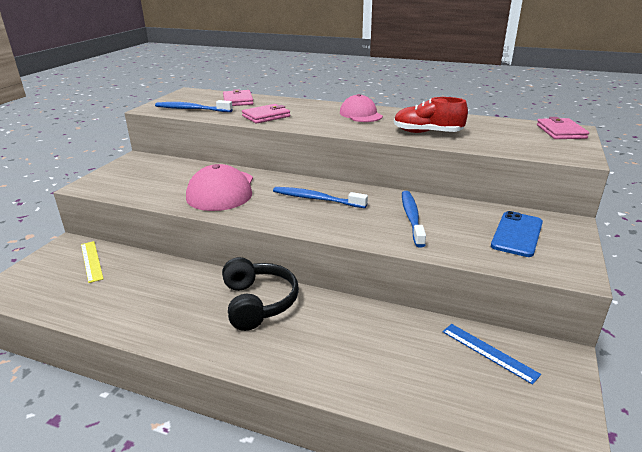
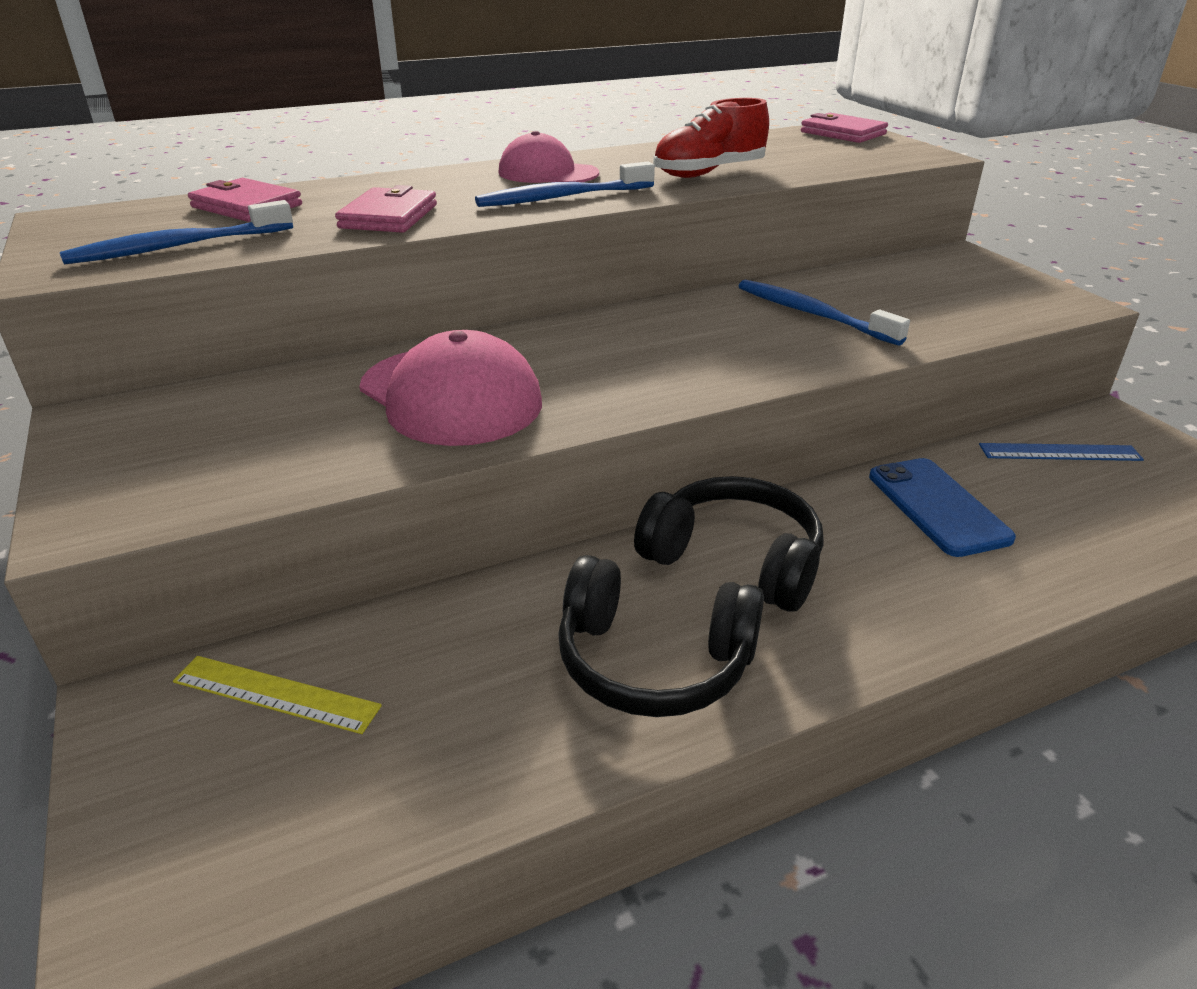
camera: 45 degrees left, 5 degrees up
(177, 314) = (653, 661): none -> black headphones
(316, 199) = (639, 342): blue toothbrush -> blue toothbrush (562, 197)
(517, 234) = (948, 286): blue phone -> blue phone (937, 507)

